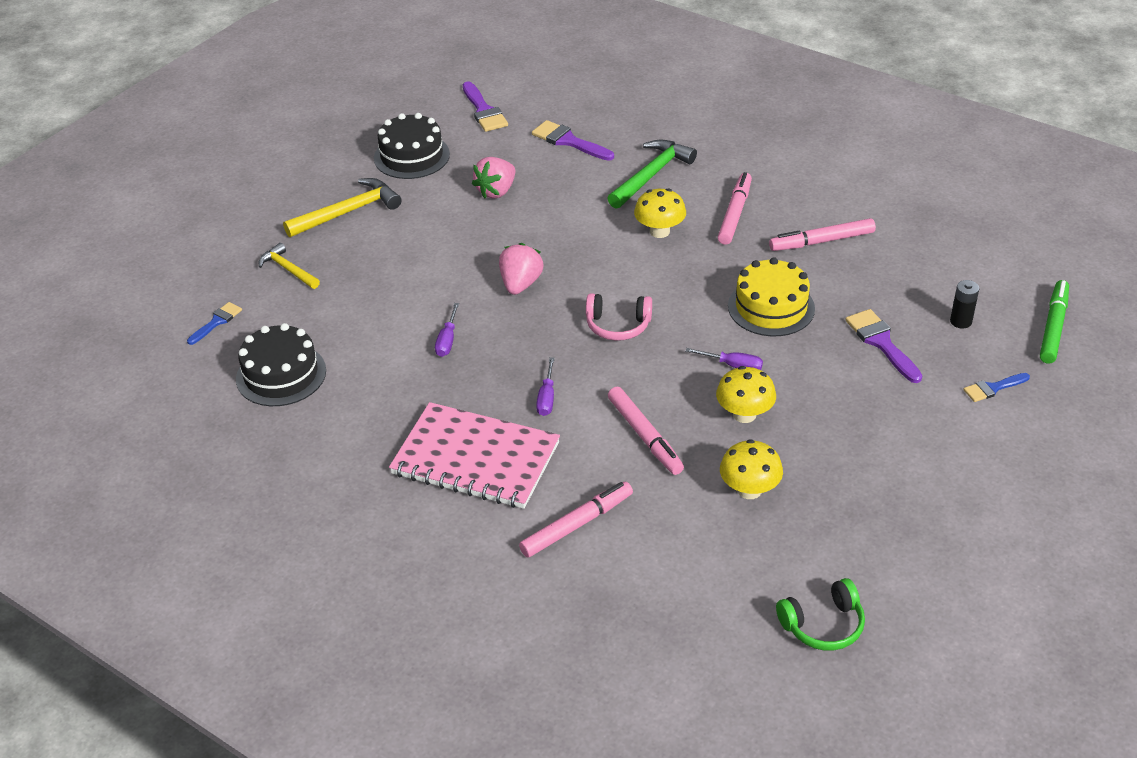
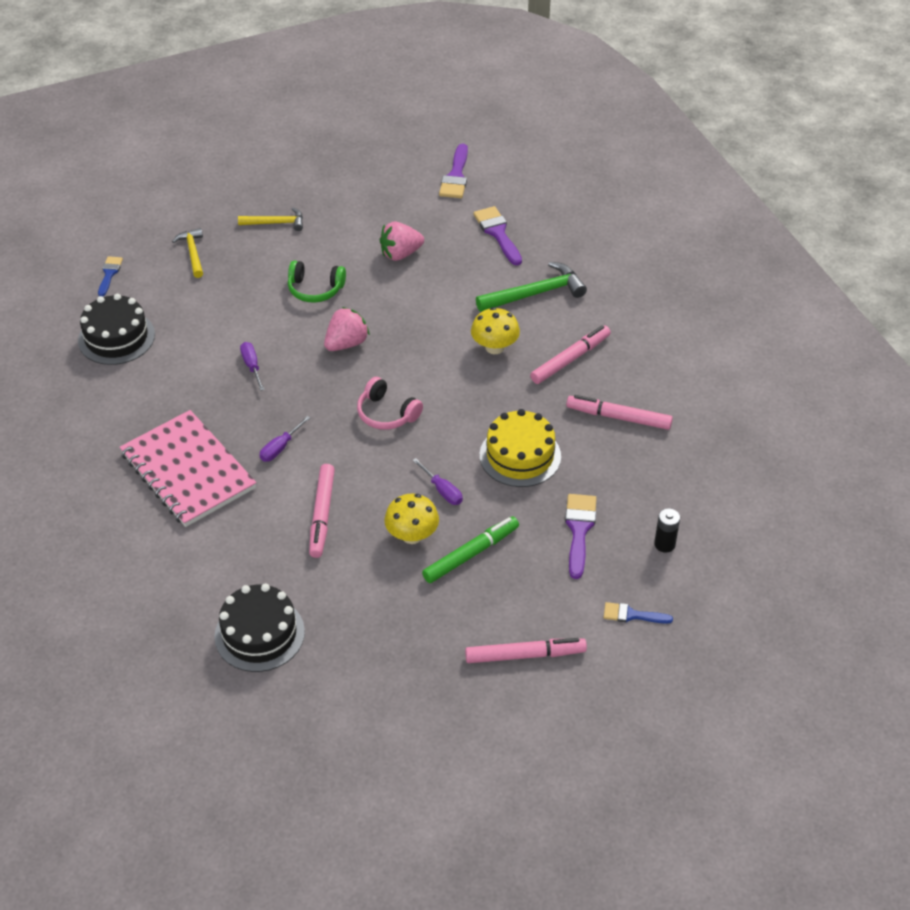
camera: 30 degrees right, 5 degrees up
(216, 322) = (109, 274): blue brush -> blue brush turned 60 degrees counterclockwise
(348, 212) = (276, 223): yellow hammer -> yellow hammer, size x0.62
(411, 156) = (364, 194): black cake -> black cake (259, 634)
(447, 341) = (252, 366): purple screwdriver -> purple screwdriver turned 120 degrees clockwise
(576, 525) = (210, 559): pink marker -> pink marker (525, 655)
(749, 490) = (357, 598): yellow mushroom -> none
(823, 625) = (309, 731): green headphones -> green headphones (315, 289)
(1053, 327) = (740, 588): green marker -> green marker (471, 554)

